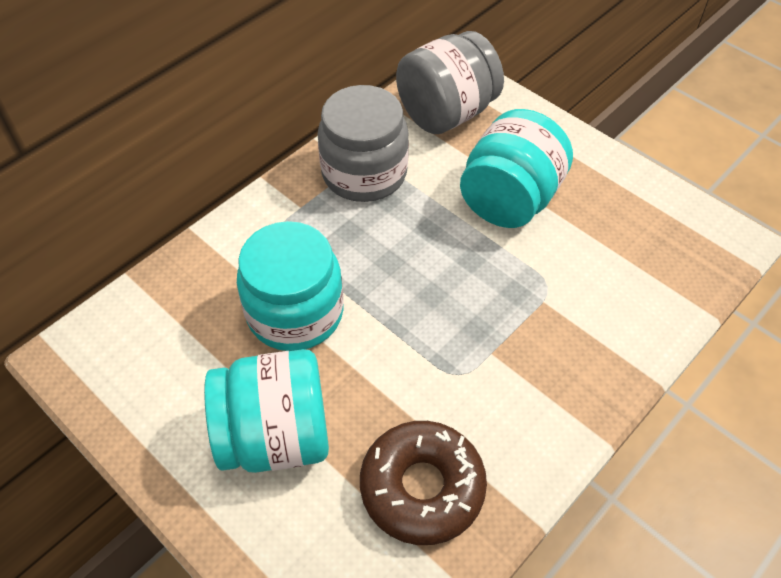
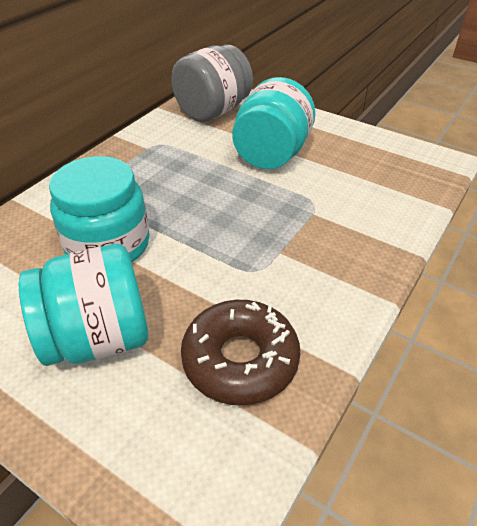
camera: 10 degrees left, 10 degrees down
(364, 173) = (155, 150): grey jar -> none

